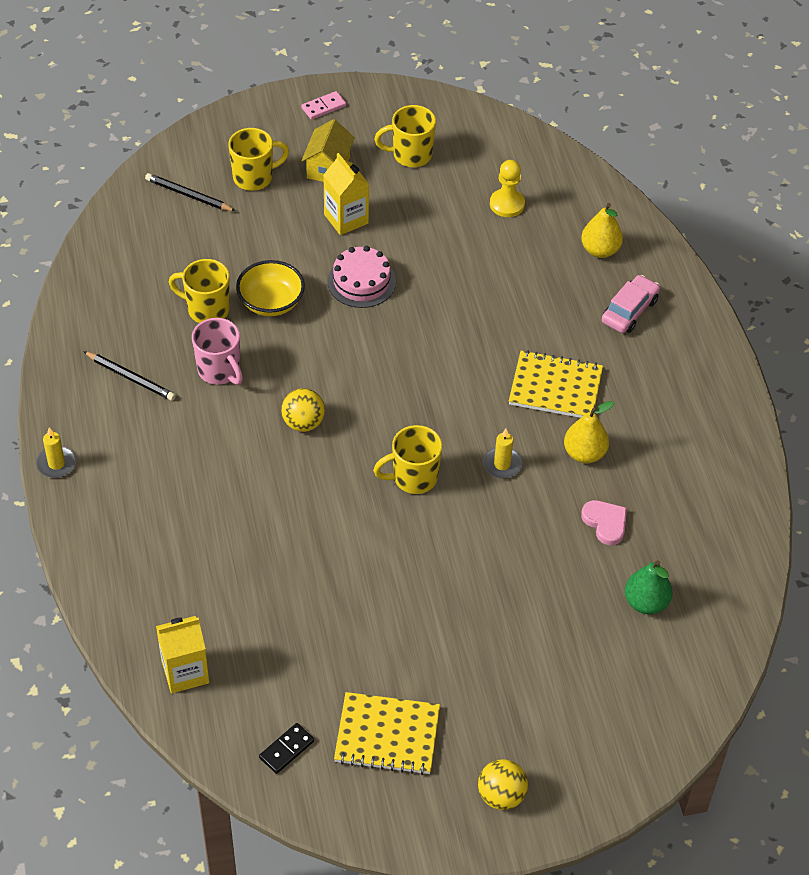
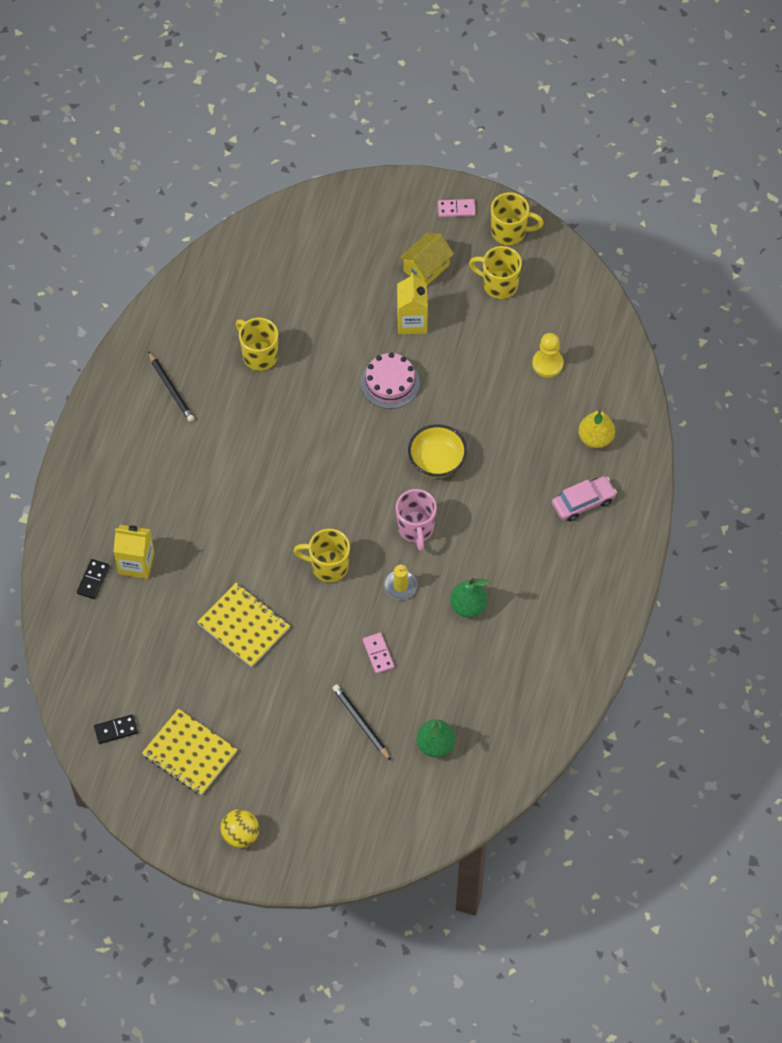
camera: 30 degrees right, 10 degrees up
(56, 464) = (80, 436): yellow candle -> none
(161, 603) = (93, 580): none -> black domino
(185, 672) = (80, 640): yellow carton -> yellow carton (136, 563)
(188, 195) = (303, 247): black pencil -> black pencil (361, 722)
(219, 371) = (239, 412): pink mug -> pink mug (416, 529)
(254, 177) = (362, 252): yellow mug -> yellow mug (510, 232)
(271, 302) = (310, 370): yellow bowl -> yellow bowl (437, 460)
(303, 423) = (275, 484): yellow ball -> none
(524, 540) = (378, 654): none -> pink domino
(555, 387) = (482, 541): yellow notebook -> yellow notebook (244, 626)
(584, 453) = (468, 606): yellow pear -> green pear
(605, 523) = (447, 669): pink heart -> none

